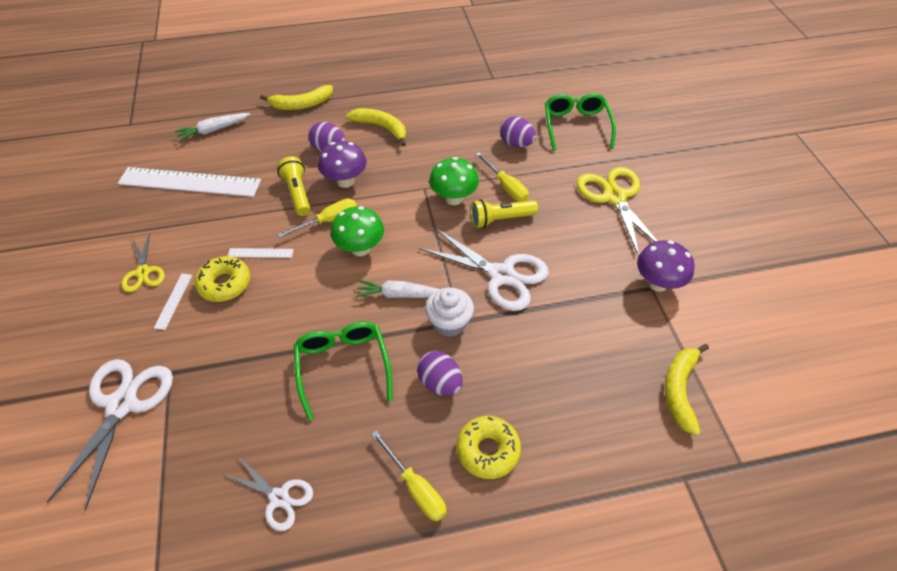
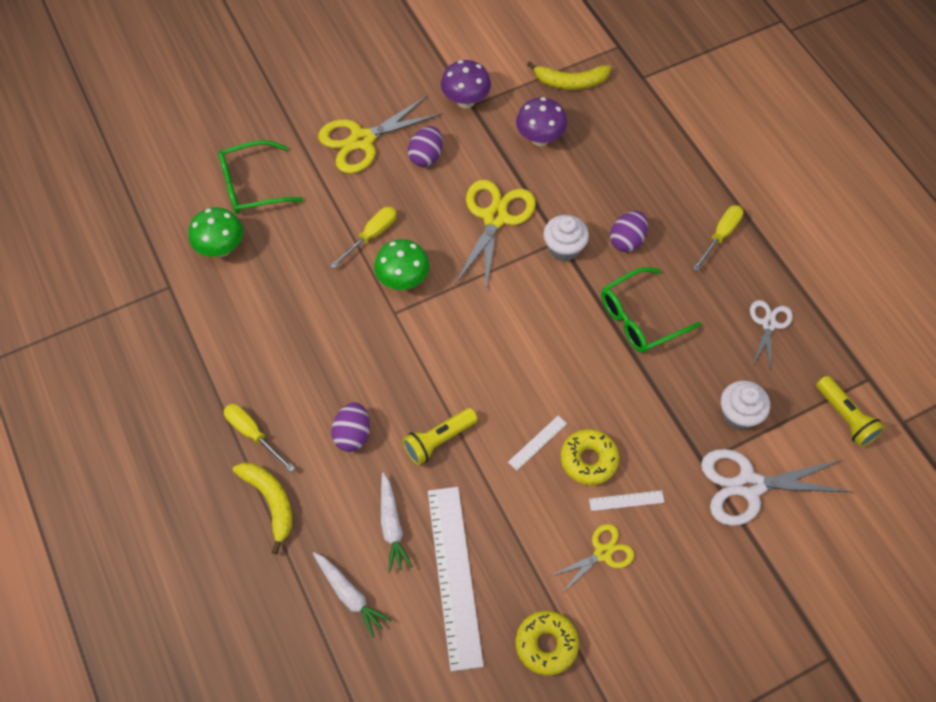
camera: 105 degrees left, 10 degrees up
(195, 423) = (739, 414): none -> white cupcake
(260, 253) = (537, 443): white ruler -> white ruler turned 60 degrees clockwise
(328, 221) = (471, 392): yellow screwdriver -> yellow screwdriver (253, 434)
(345, 181) = (405, 396): purple mushroom -> purple mushroom (540, 138)
(360, 249) = (501, 348): green mushroom -> green mushroom (221, 248)
(381, 128) = (299, 387): yellow banana -> none
(400, 295) = (546, 295): white carrot -> white carrot (392, 526)
(488, 450) = (672, 196): yellow donut -> yellow donut (546, 644)
(500, 219) = (422, 232): yellow flashlight -> yellow flashlight (845, 417)
(502, 275) = (495, 217): white scissors -> yellow scissors
(516, 143) = (297, 238): purple egg -> purple egg (426, 156)

